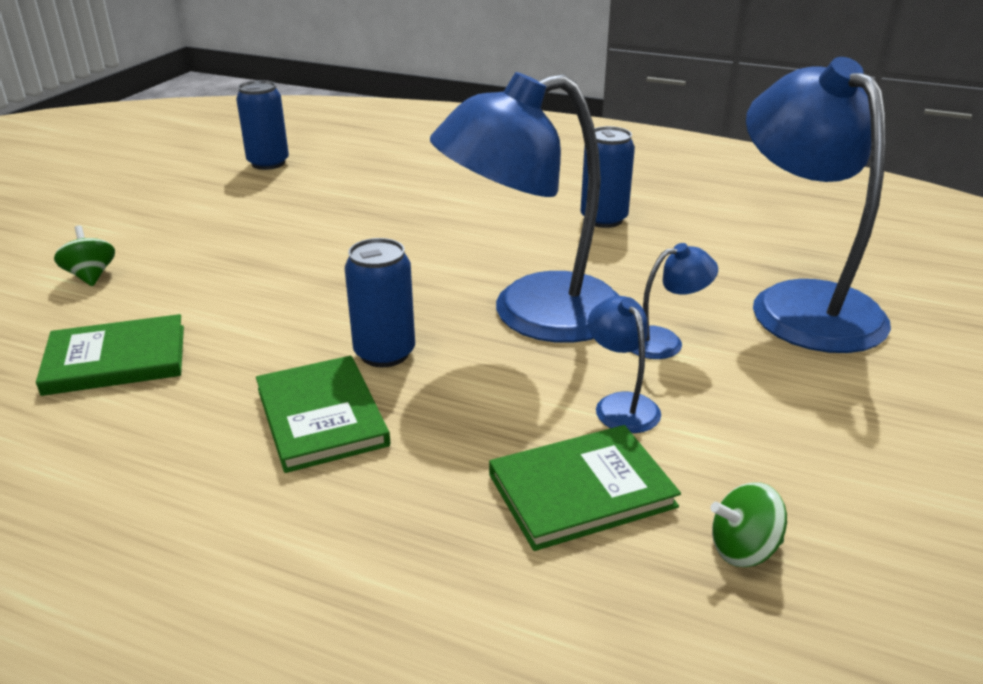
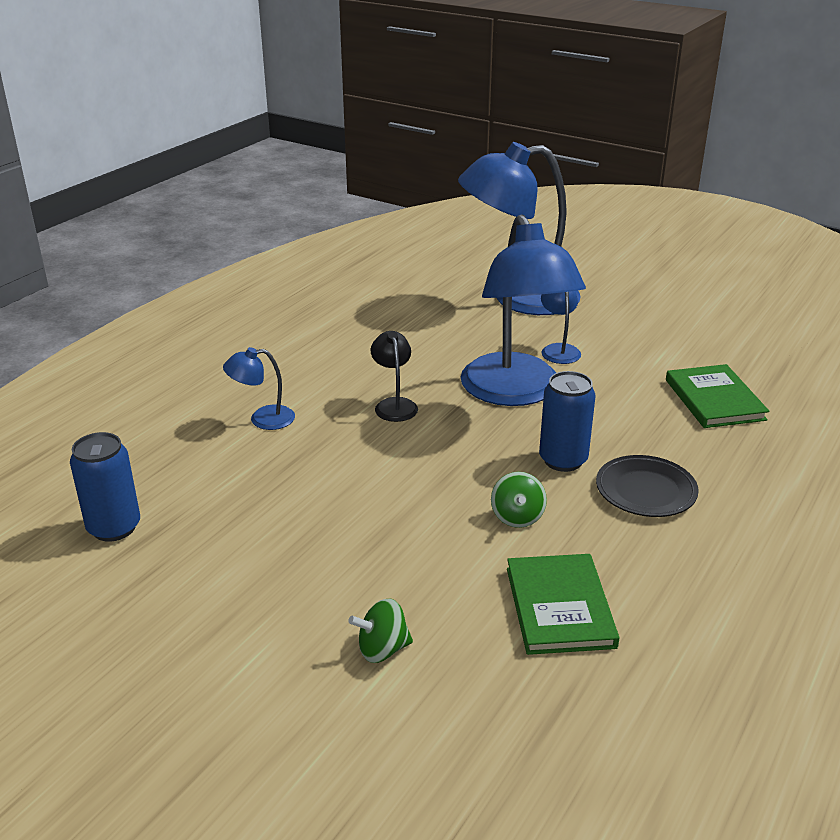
camera: 80 degrees left, 0 degrees up
(321, 417) = (645, 491): green book -> black plate
(478, 246) = (394, 405): none -> black lamp
(603, 219) = (367, 343): blue can -> none
(621, 404) = (630, 375): blue lamp -> blue lamp (263, 419)
(743, 549) = (753, 362): green spinning top -> green spinning top (517, 517)

